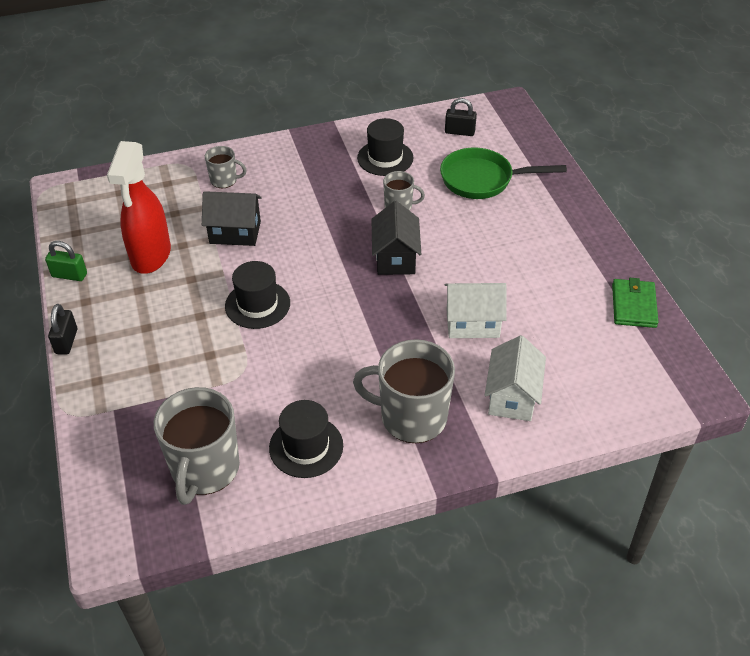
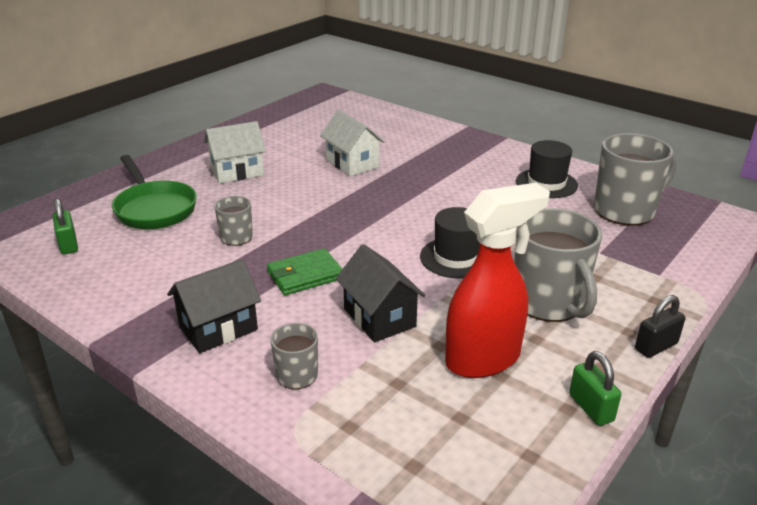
camera: 125 degrees left, 15 degrees down
(385, 158) = (155, 273): black hat -> none
(395, 258) = (314, 214): black house -> black house (218, 328)
(411, 417) = (466, 159): grey mug -> grey mug (549, 302)
(459, 132) = (68, 245): black padlock -> green padlock
(512, 397) = (402, 135): white house -> white house (237, 172)
(633, 305) = (267, 121): green wallet -> green wallet (305, 275)

